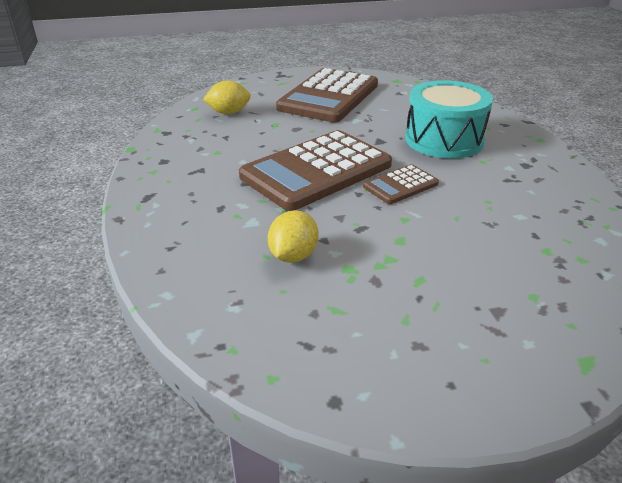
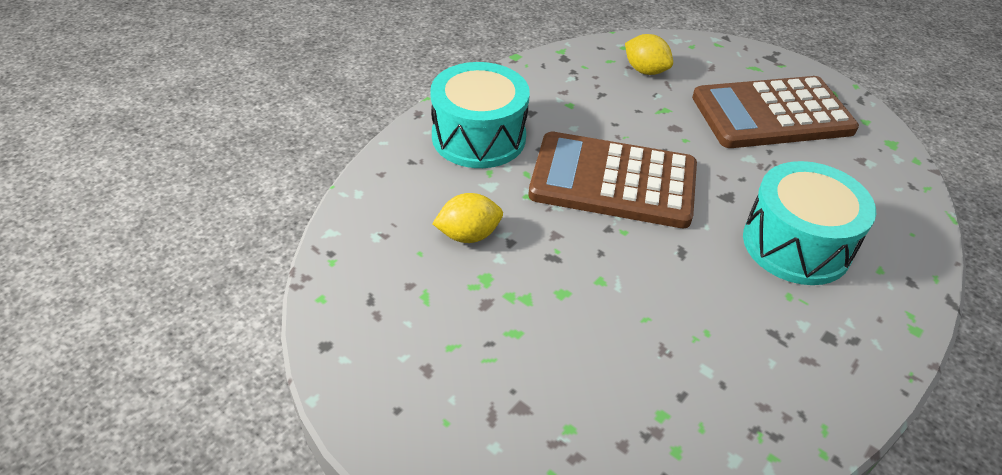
camera: 50 degrees right, 10 degrees up
(192, 203) = (478, 137): none -> turquoise drum
(400, 185) = (657, 251): brown calculator -> none

